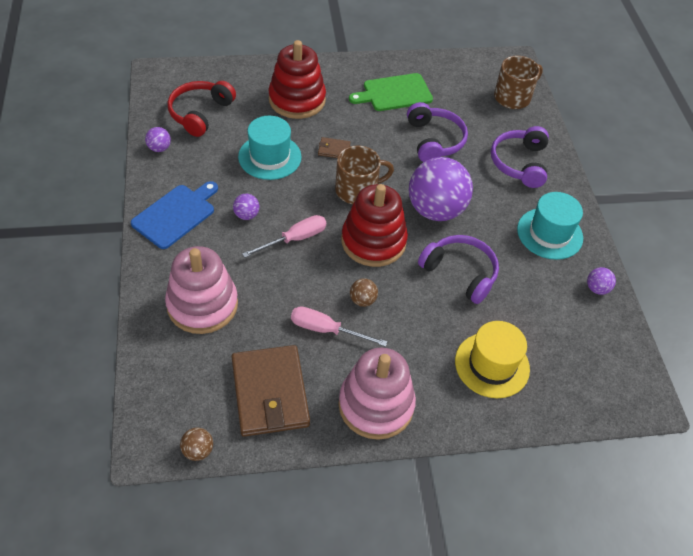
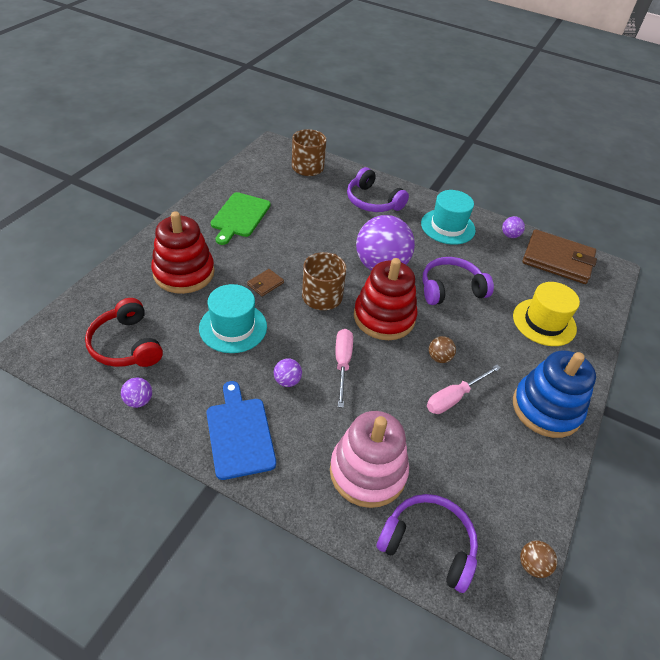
camera: 55 degrees left, 5 degrees down
(270, 393) = (497, 473): brown wallet -> brown wallet (557, 260)
(376, 405) = (546, 408): pink stacking toy -> blue stacking toy
(434, 140) = (311, 226): purple headphones -> purple headphones (428, 544)

